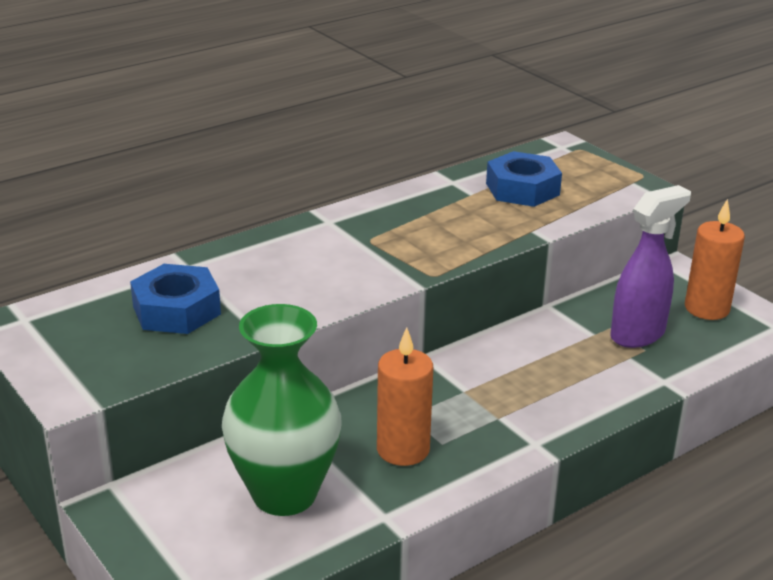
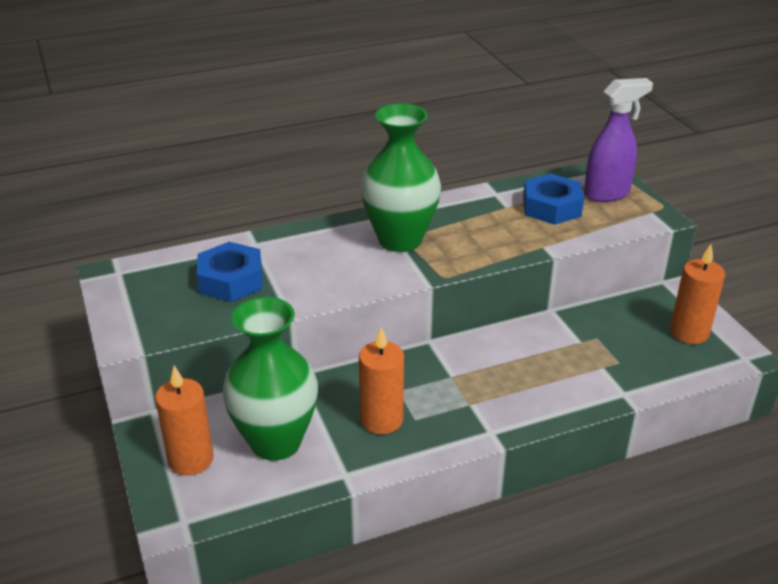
camera: 15 degrees right, 5 degrees up
(185, 531) = (191, 459): none -> orange candle
(364, 242) = (400, 240): none -> green vase
(638, 334) = (618, 348): purple spray bottle -> purple spray bottle (607, 194)

